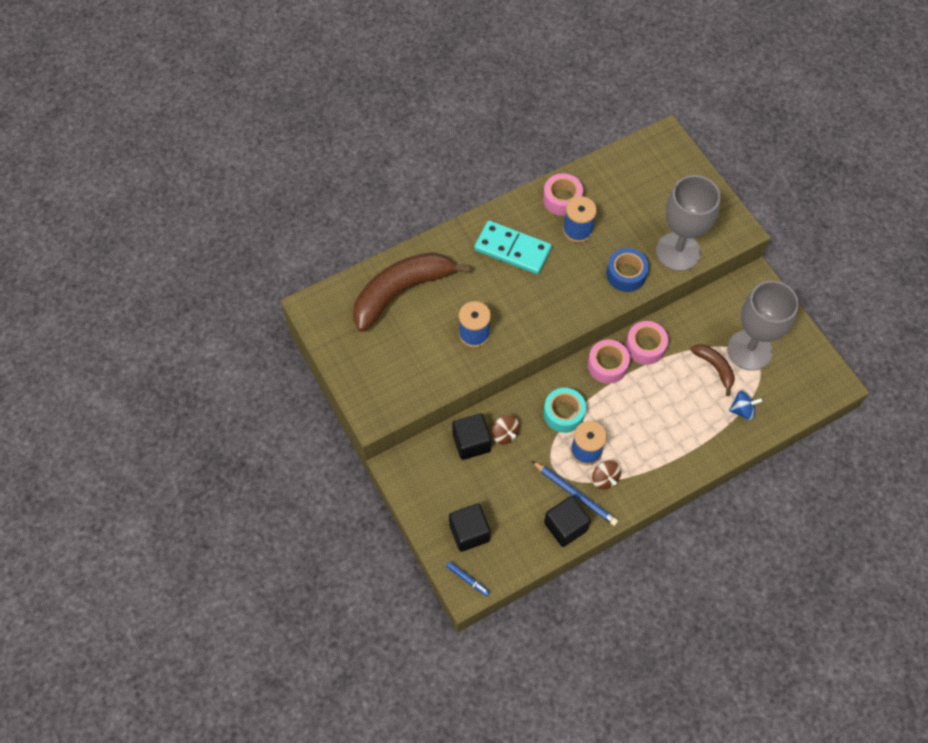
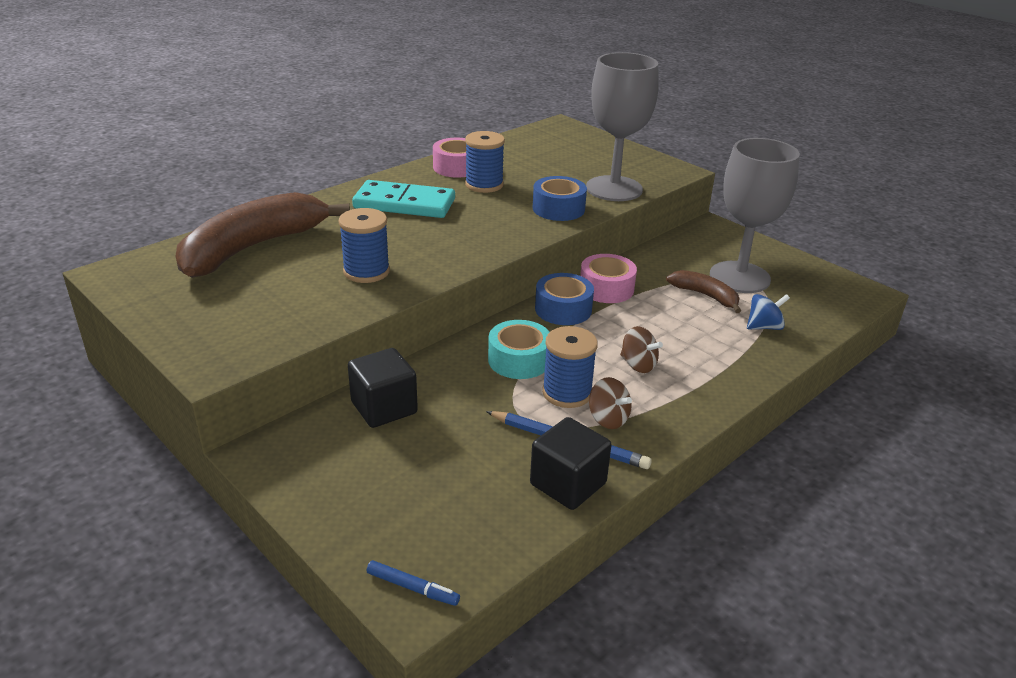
camera: 15 degrees left, 30 degrees down
(469, 532) = (402, 518): black cube -> none
(505, 434) = (436, 392): brown spinning top -> brown spinning top (638, 365)
(607, 365) = (563, 309): pink tape -> blue tape

